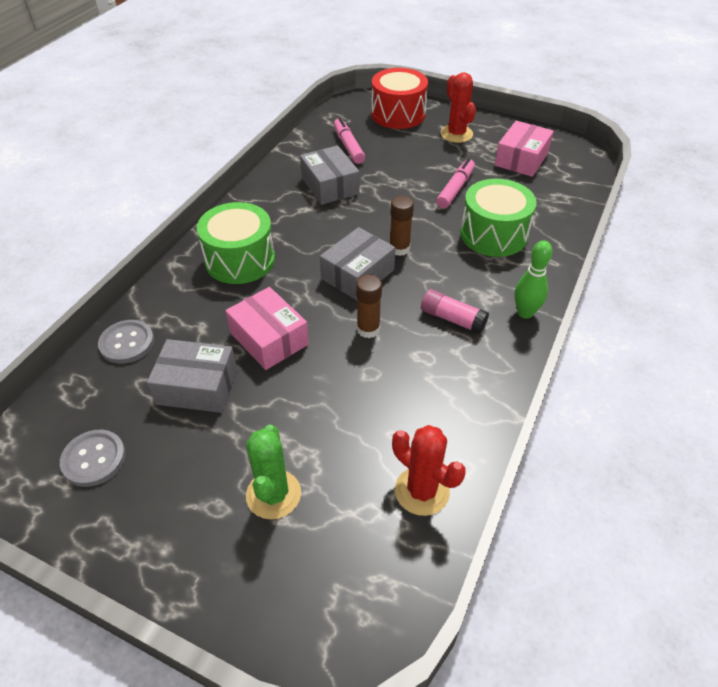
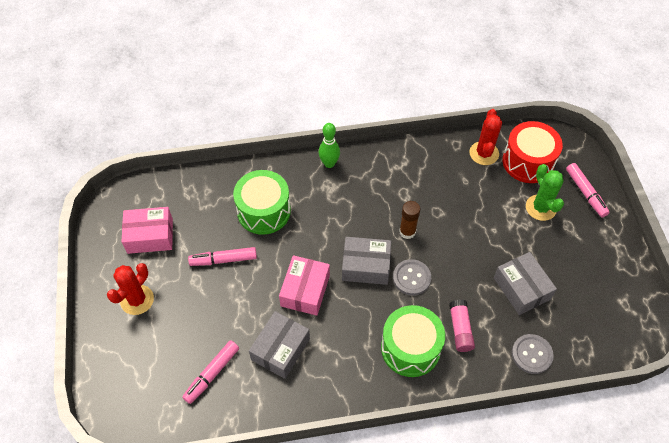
camera: 125 degrees left, 10 degrees up
(94, 459) = (602, 300): grey button -> grey button (411, 278)
(240, 581) = (585, 193): none -> pink marker
(269, 338) = (458, 278): pink box -> pink box (305, 290)
(273, 494) = (541, 208): green cactus -> green cactus turned 75 degrees counterclockwise
(398, 114) = (128, 366): red drum -> red drum (528, 162)
(399, 249) = (321, 257): brown glue stick -> none
(452, 319) = (363, 195): pink glue stick -> pink glue stick (460, 329)

